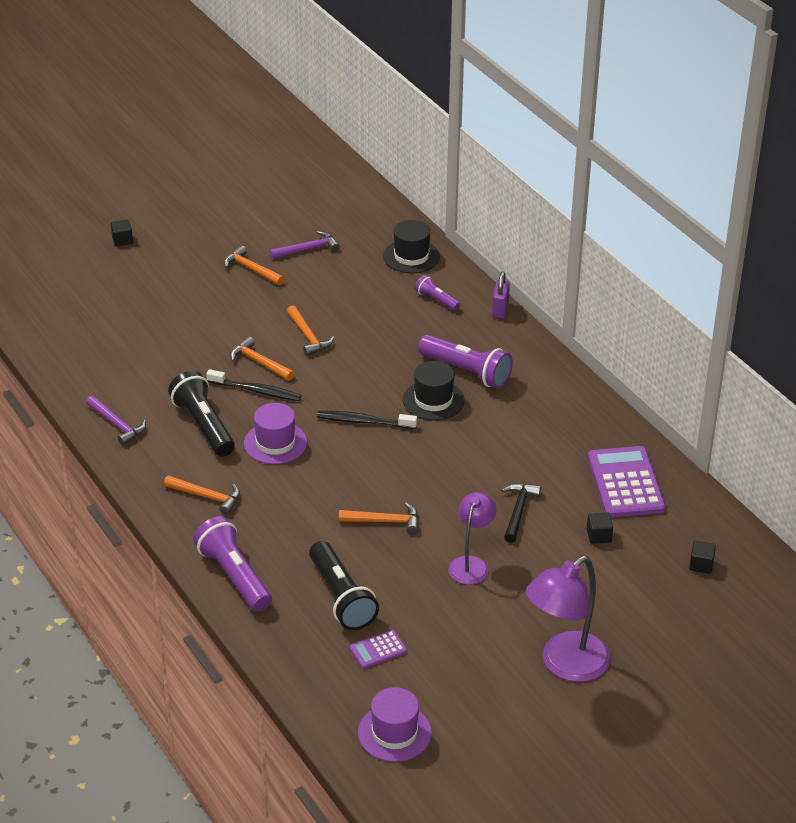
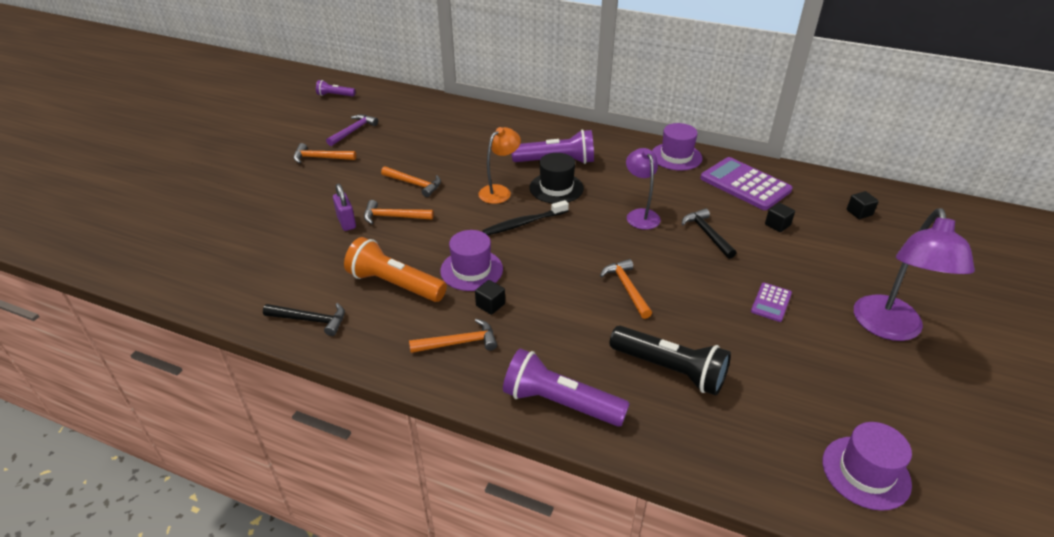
camera: 35 degrees left, 0 degrees up
(117, 425) = (310, 320): purple hammer -> black hammer
(122, 240) = (186, 177): black cube -> black cube (490, 305)
(204, 426) = (395, 284): black flashlight -> orange flashlight
(256, 391) = (413, 238): black toothbrush -> none
(377, 379) = (499, 191): none -> orange lamp
(378, 650) = (754, 399): purple calculator -> purple calculator (771, 302)
(384, 521) = (626, 288): orange hammer -> orange hammer turned 75 degrees counterclockwise
(411, 256) = (435, 110): black hat -> none
(436, 300) = (483, 128): purple flashlight -> purple flashlight (335, 95)
(471, 564) = (727, 288): purple lamp -> purple lamp (640, 215)
(500, 310) = (532, 118): purple padlock -> purple padlock (346, 222)
(595, 421) = (676, 156): none -> purple hat

